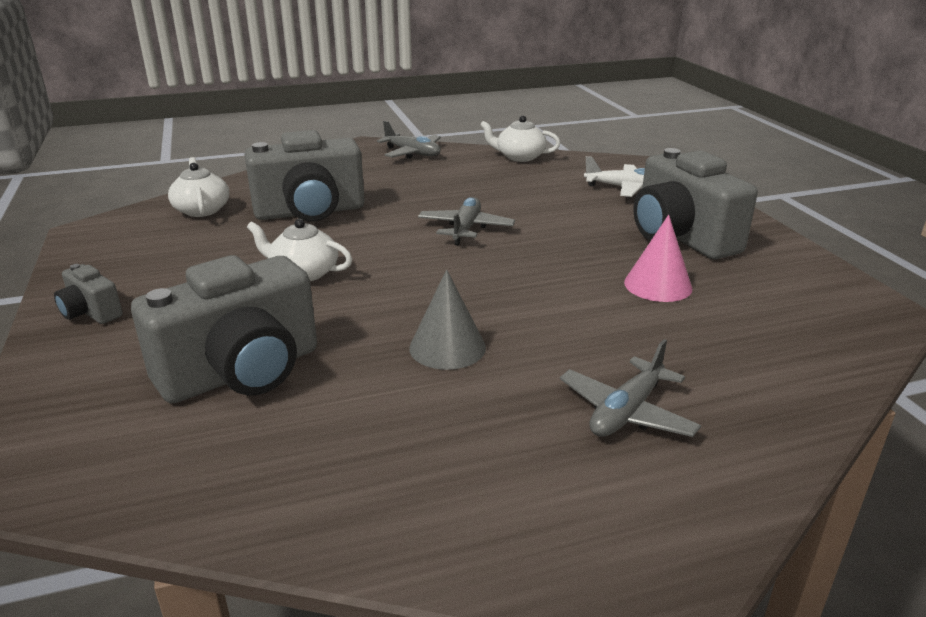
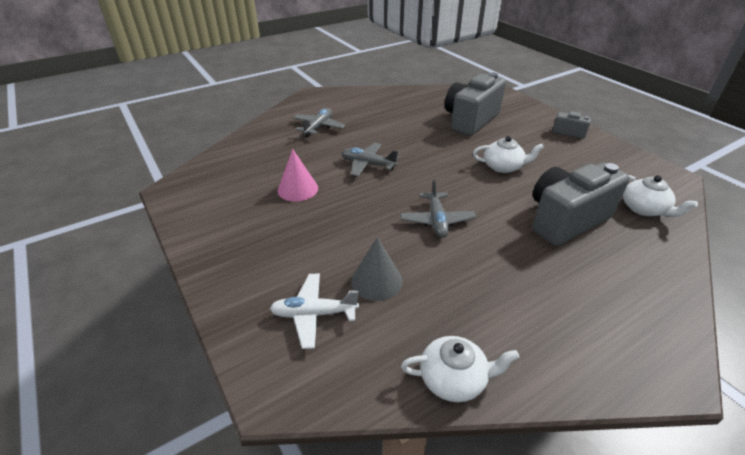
camera: 165 degrees right, 10 degrees up
(412, 153) = (591, 358): grey plane -> grey plane (368, 164)
(447, 347) = (398, 140): grey cone -> grey cone (376, 281)
(681, 237) = (272, 238): grey camera -> none

